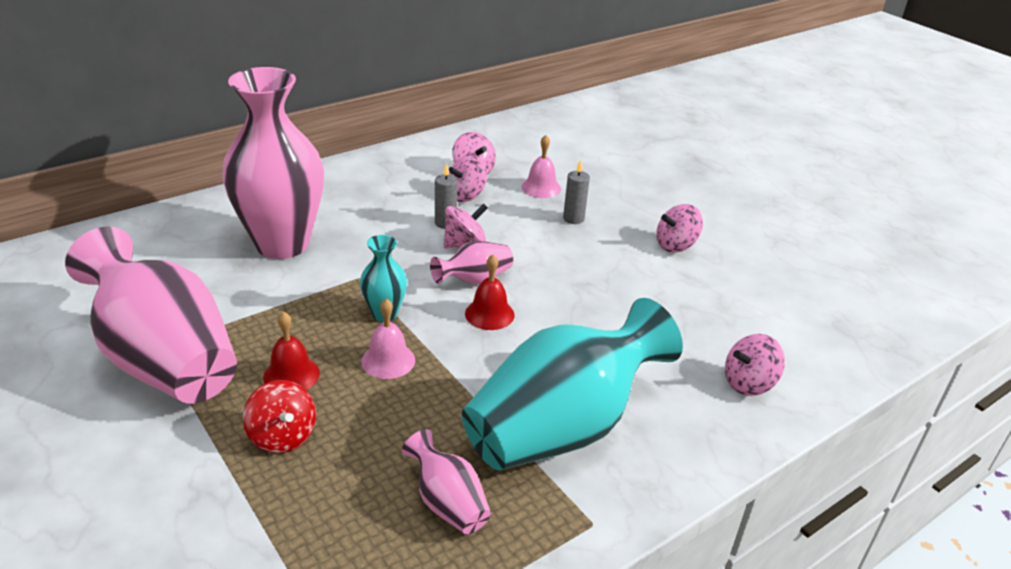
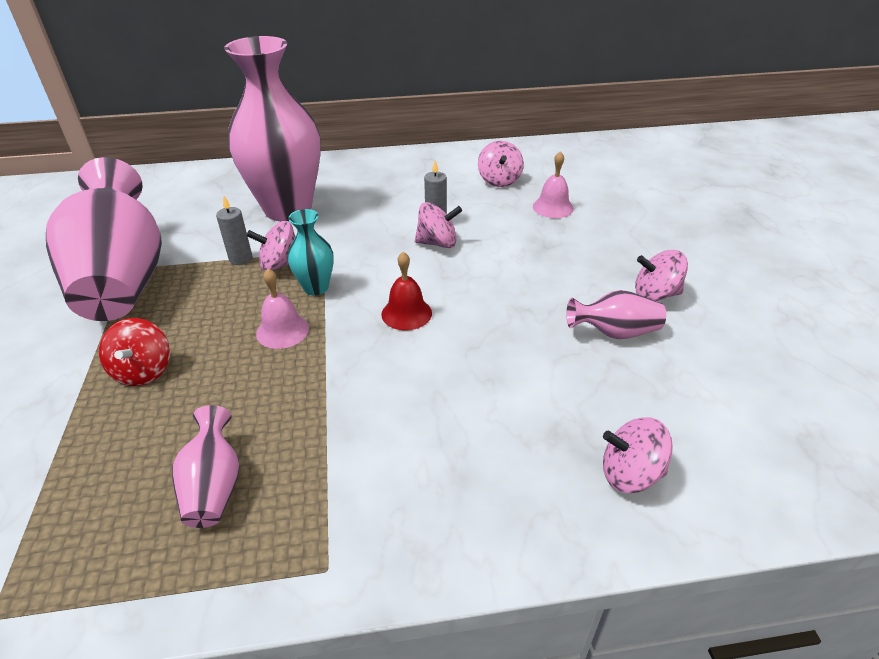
camera: 30 degrees right, 5 degrees up
(291, 375) = (197, 319): red bell -> none
(466, 195) = (475, 200): pink spinning top -> pink spinning top (280, 264)
(474, 279) = (419, 277): pink vase -> pink vase (614, 332)
(562, 428) = (382, 450): turquoise vase -> none
(573, 219) = (563, 243): grey candle -> grey candle (241, 259)

